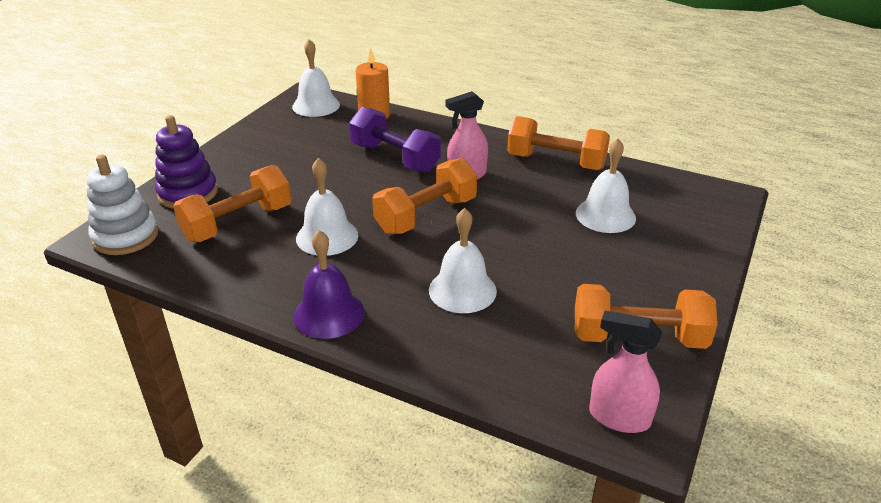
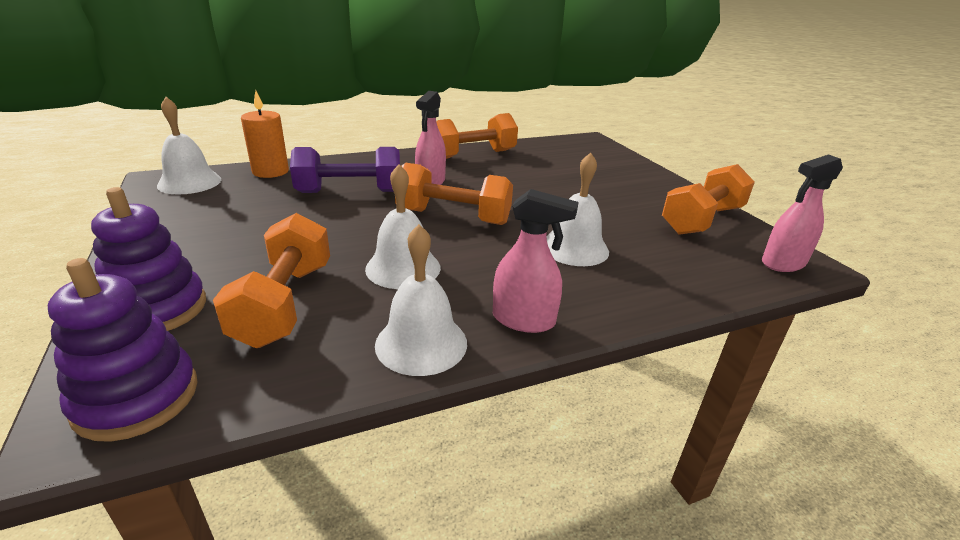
camera: 50 degrees left, 5 degrees down
(125, 236) = (137, 398): white stacking toy -> purple stacking toy
(329, 314) = (524, 320): purple bell -> pink spray bottle
(426, 215) = (453, 217): orange dumbbell -> orange dumbbell turned 75 degrees counterclockwise
(605, 215) = (558, 170): white bell -> white bell (421, 343)

